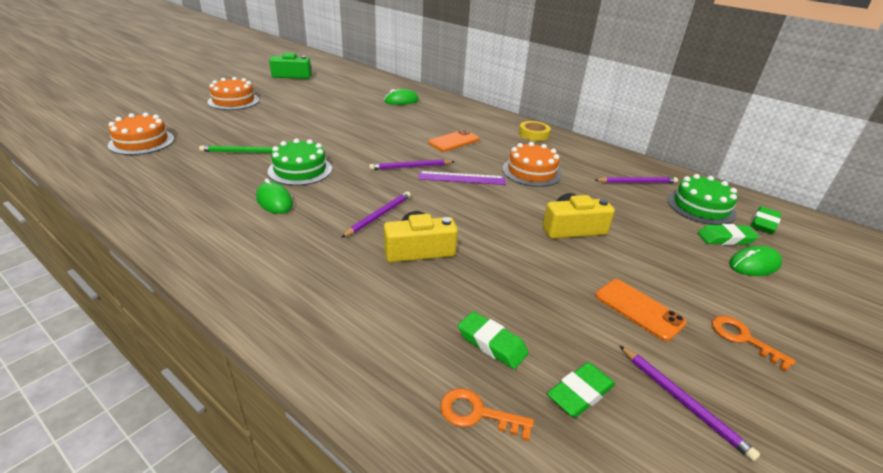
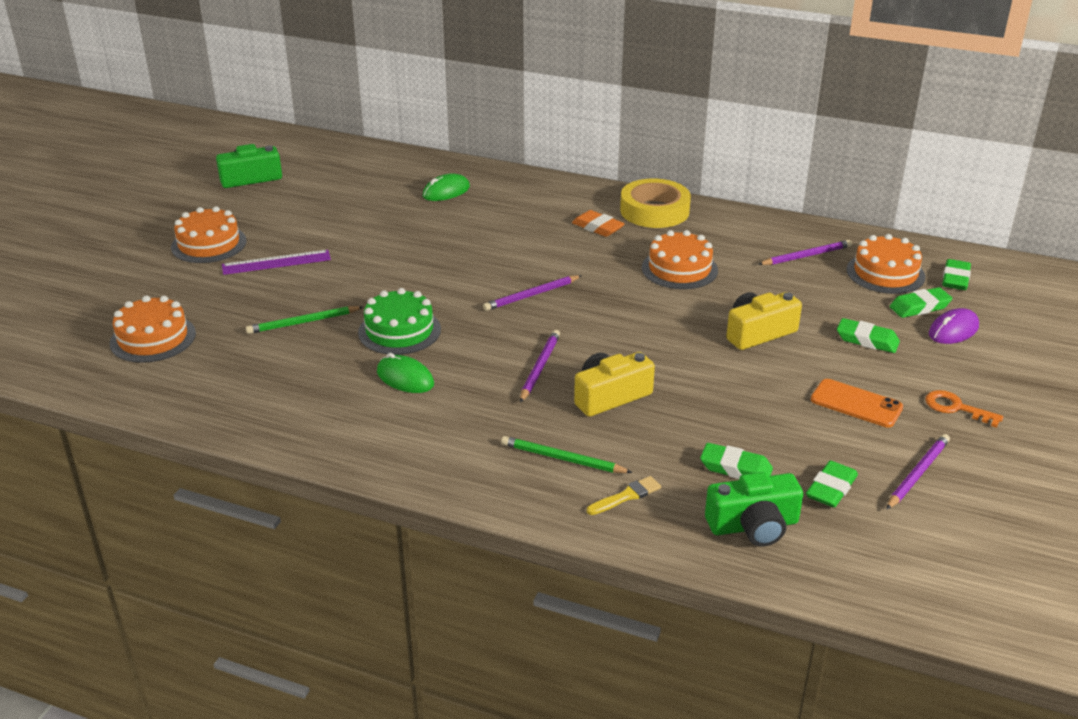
camera: 15 degrees left, 0 degrees up
(341, 293) = (562, 459): none -> green pencil
(371, 344) = (626, 496): none -> yellow brush
(454, 141) = (560, 245): orange phone -> none
(461, 178) = (602, 297): purple ruler -> purple ruler (276, 262)
(477, 414) = (753, 525): orange key -> green camera
(487, 136) = (597, 228): none -> orange eraser
(533, 134) = (654, 211): yellow tape -> yellow tape, size x1.65
(668, 255) = (867, 340): none -> green eraser
(683, 402) = (917, 473): purple pencil -> purple pencil turned 90 degrees counterclockwise
(701, 207) = (885, 273): green cake -> orange cake
(754, 264) = (953, 330): green mouse -> purple mouse

